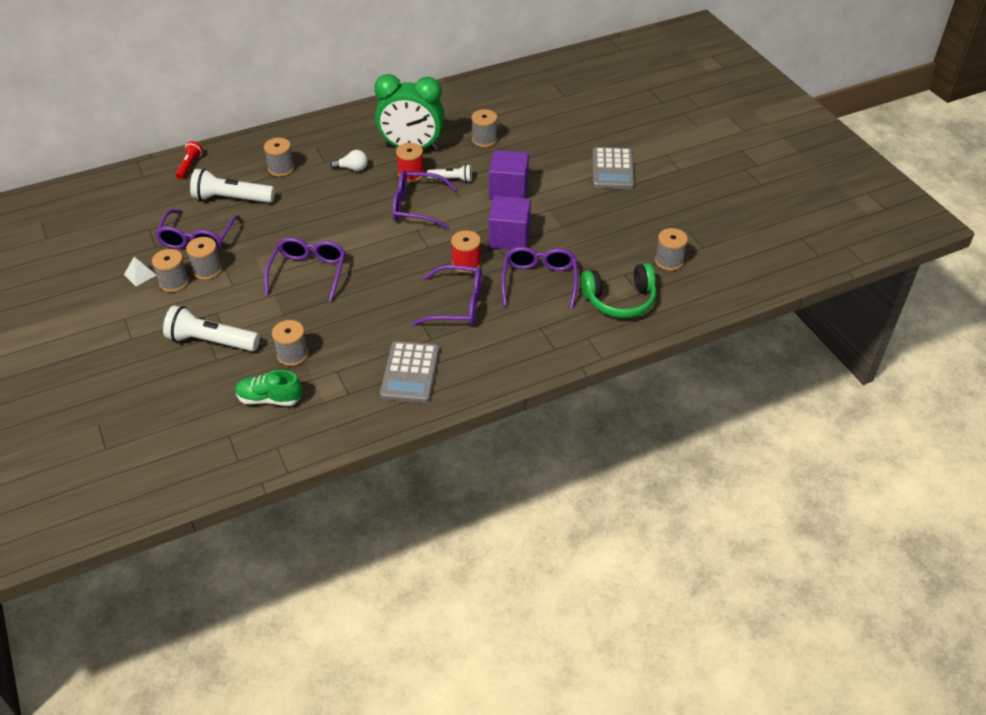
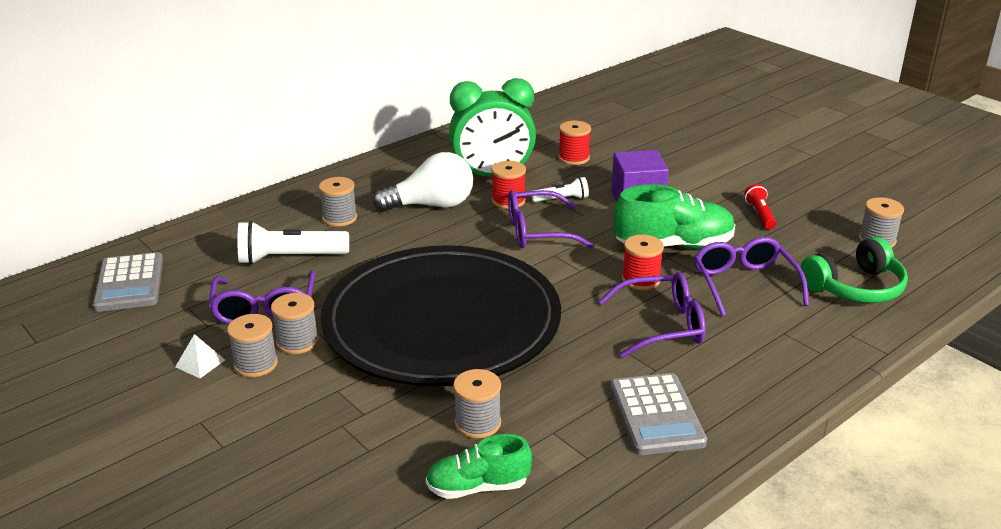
camera: 15 degrees left, 15 degrees down
(189, 166) = (213, 231): red flashlight -> red flashlight (760, 215)
(211, 341) = (349, 428): white flashlight -> none
(308, 272) = (442, 322): purple glasses -> black plate
(352, 168) = (431, 205): white light bulb -> white light bulb, size x2.03
(484, 140) = (574, 158): grey spool -> red spool
(509, 237) = (673, 245): purple cube -> green shoe
(613, 169) = (741, 165): grey calculator -> grey calculator (129, 283)

